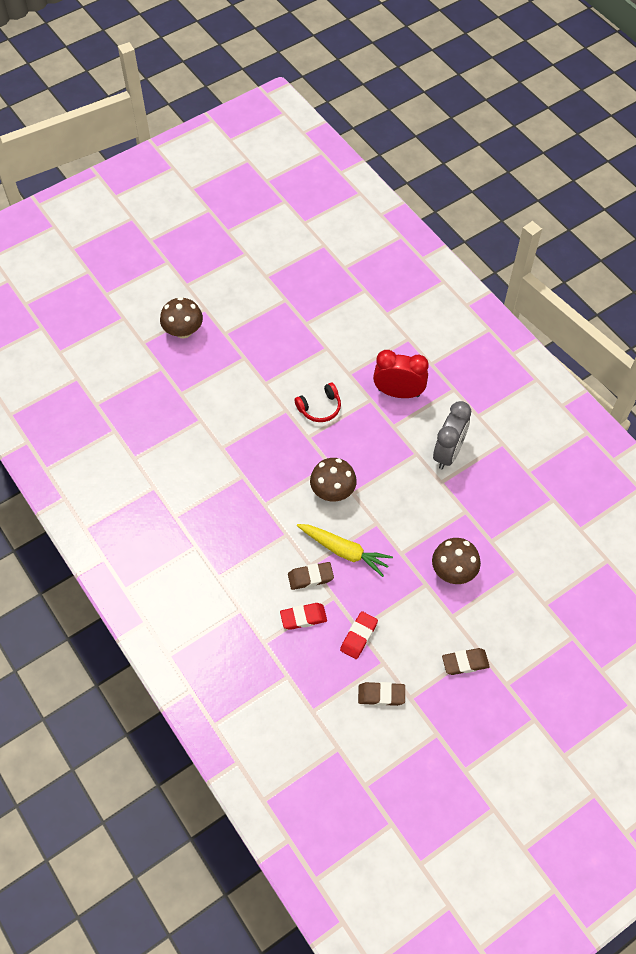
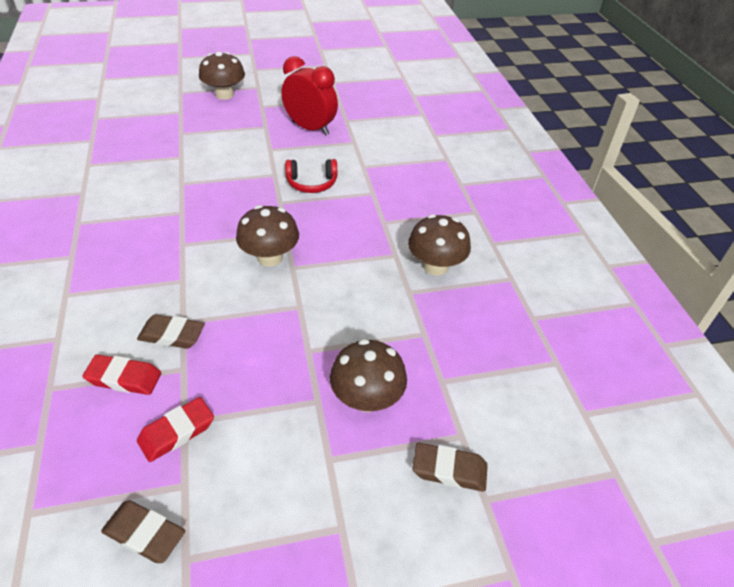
camera: 20 degrees right, 15 degrees down
(344, 551) = (236, 322): yellow carrot -> none
(398, 393) = (408, 196): red clock -> red clock (310, 128)
(448, 453) = (435, 266): grey clock -> brown mushroom
(465, 663) = (308, 540): brown eraser -> brown eraser (449, 470)

